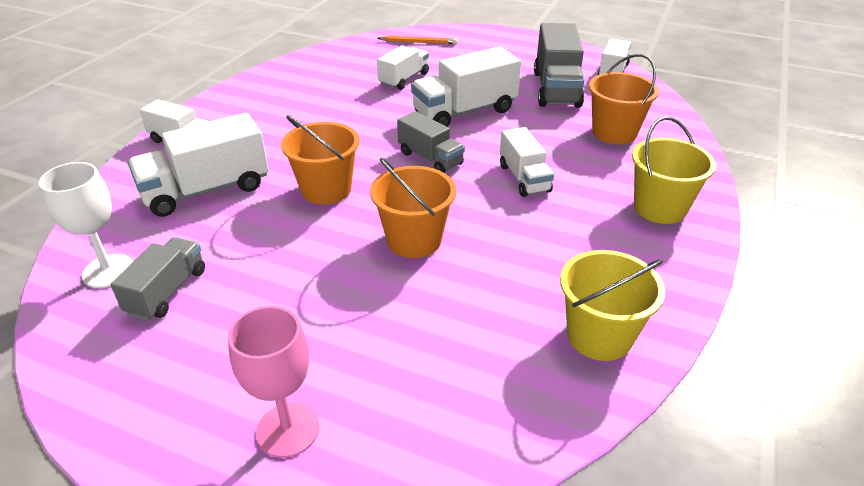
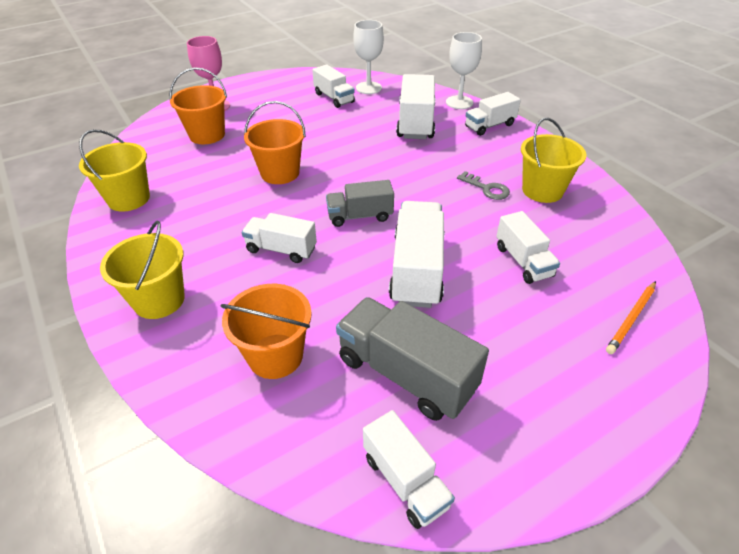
camera: 125 degrees right, 5 degrees up
(125, 177) = (459, 102): none -> white goblet
(167, 291) = (334, 98): grey truck -> white truck
(297, 90) = (542, 190): none -> yellow bucket
(318, 113) = (486, 188): none -> grey key
(326, 190) = (370, 160): orange bucket -> orange bucket (207, 135)

